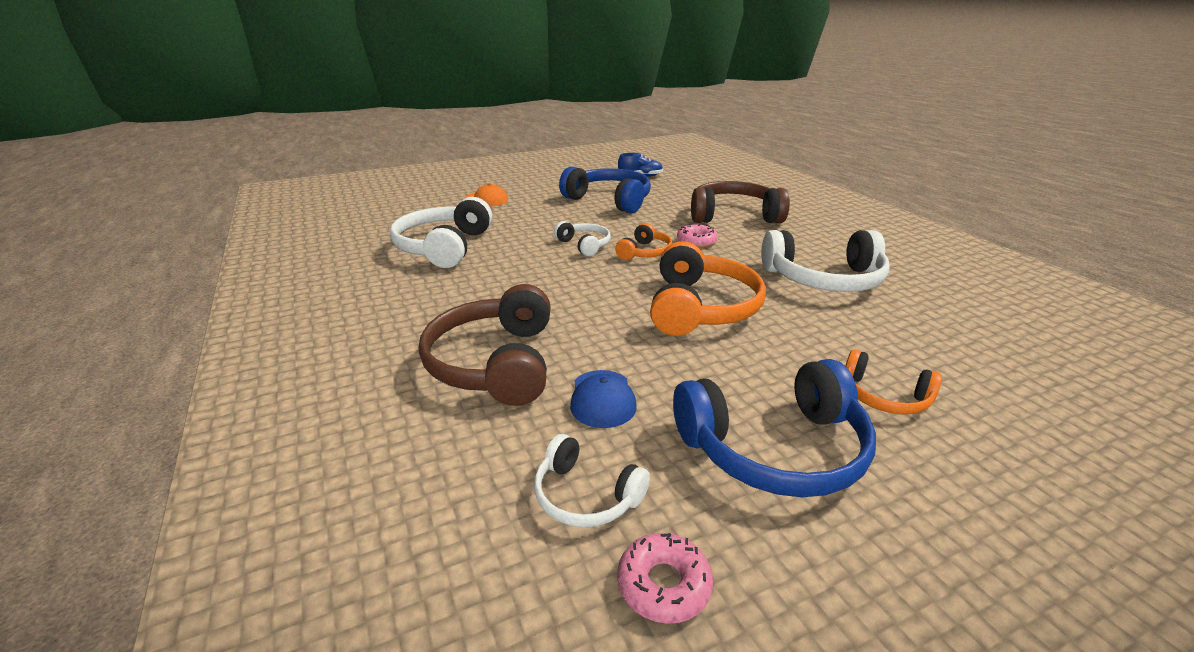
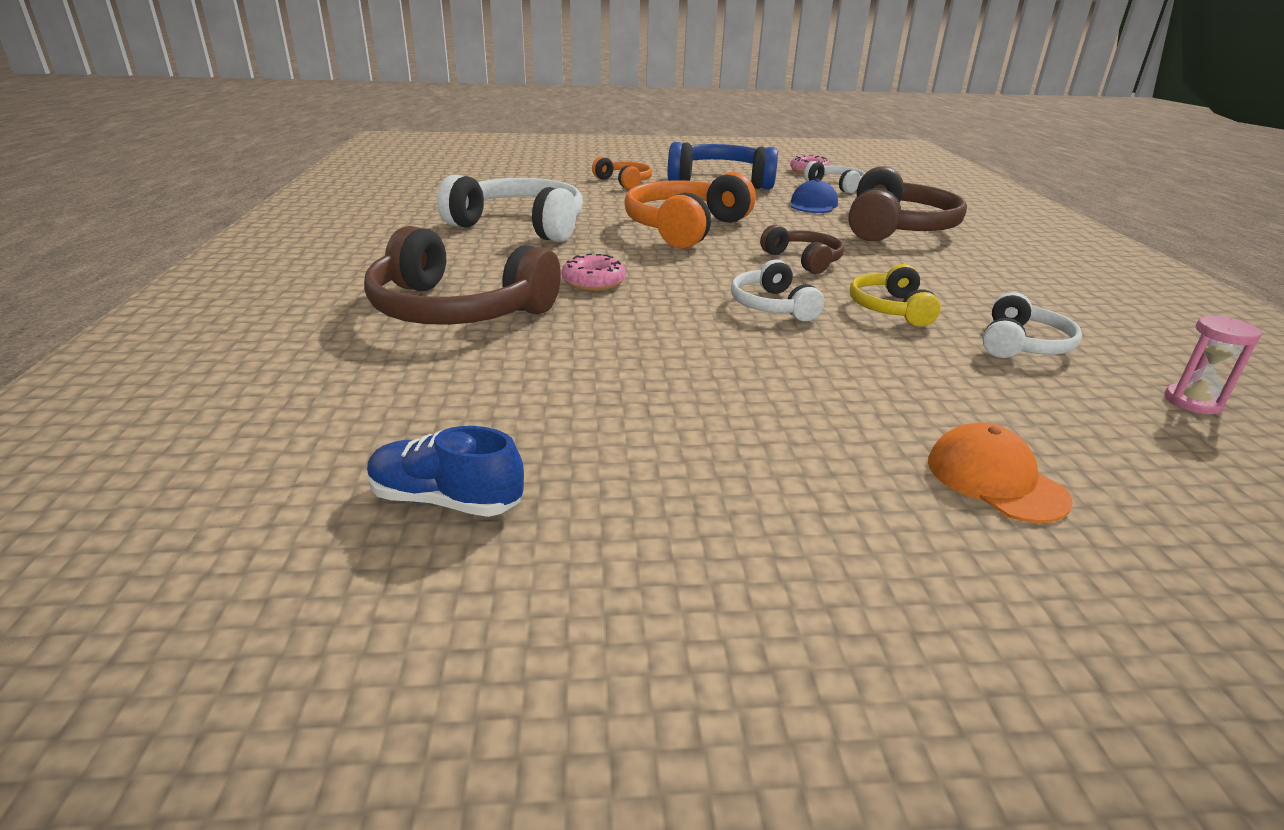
camera: 160 degrees left, 0 degrees up
(382, 233) = (1192, 402): none -> pink hourglass
(444, 247) = (1022, 344): white headphones -> white headphones, size x0.54
(514, 256) = (890, 308): none -> yellow headphones
(579, 287) = (803, 260): none -> brown headphones
(609, 200) = (650, 400): blue headphones -> none
(645, 252) = (688, 281): orange headphones -> none

